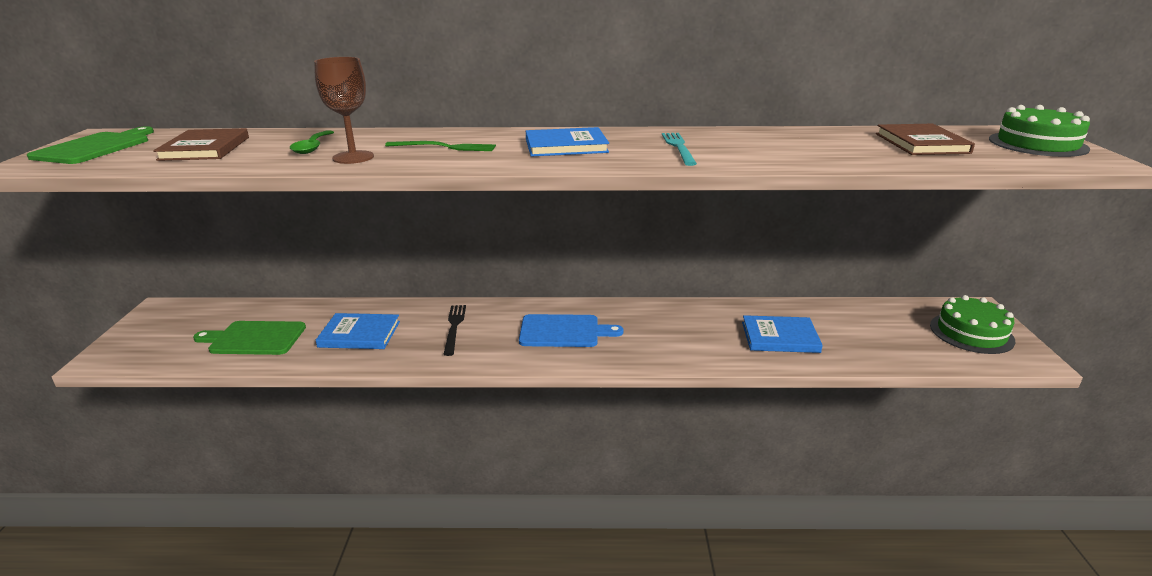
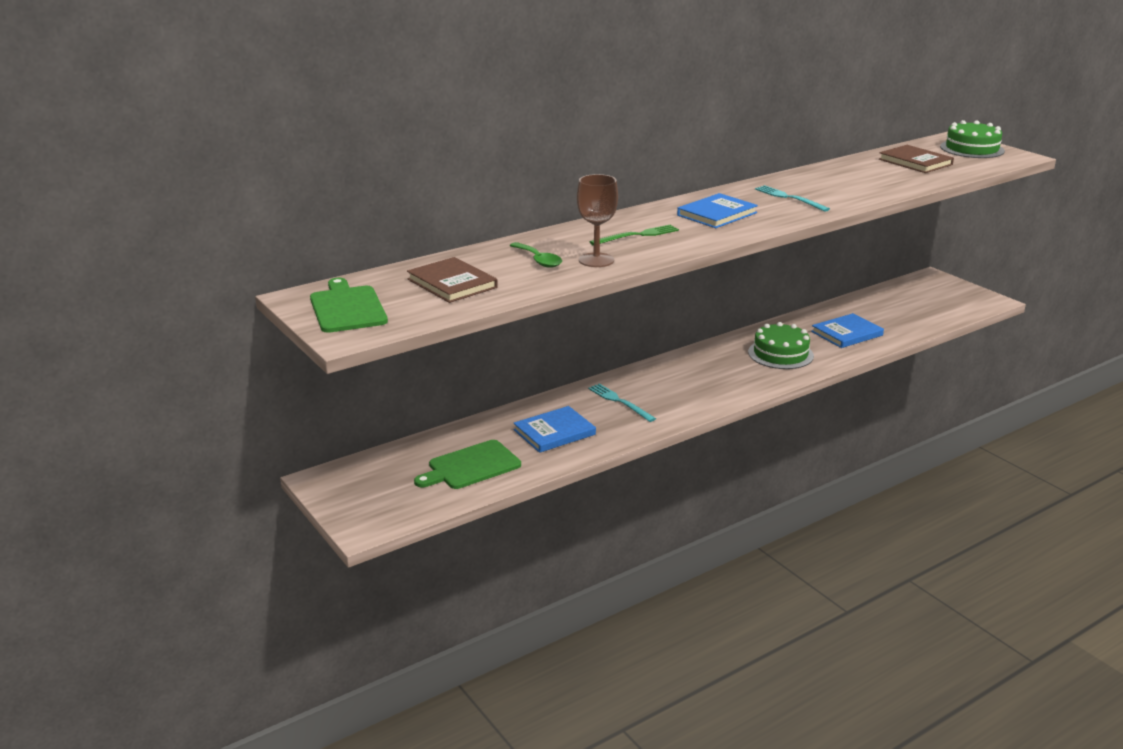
camera: 35 degrees left, 0 degrees up
(454, 327) = (619, 402): black fork -> turquoise fork
(563, 331) = (704, 377): blue cutting board -> none
(971, 333) = (946, 295): green cake -> green cake (780, 354)

